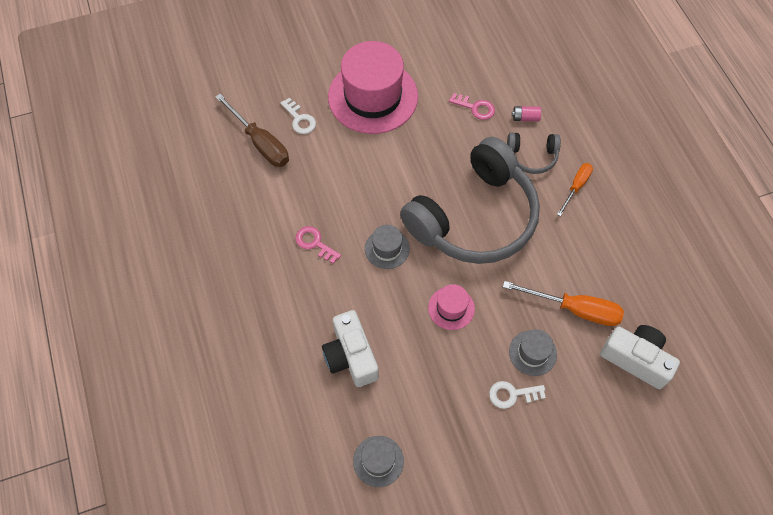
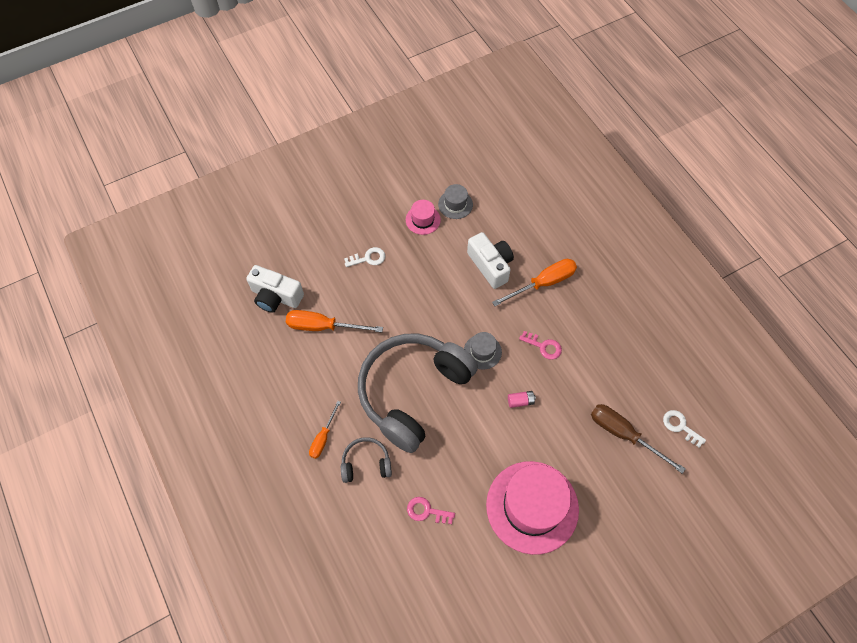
camera: 170 degrees right, 0 degrees up
(290, 320) = (543, 283): none -> orange screwdriver
(300, 119) = (596, 466): white key -> white key (680, 426)
(451, 308) = (421, 312): pink hat -> pink hat (423, 220)
(525, 118) = (375, 508): pink battery -> pink battery (520, 401)
(532, 353) = (355, 289): grey hat -> none

